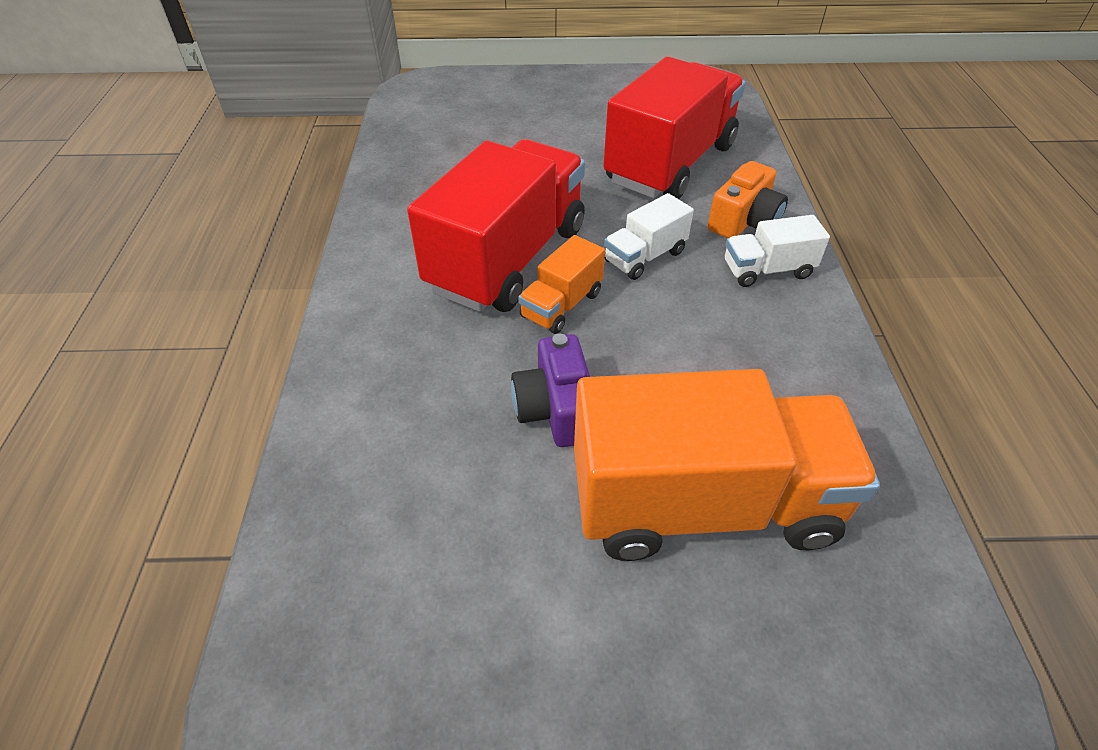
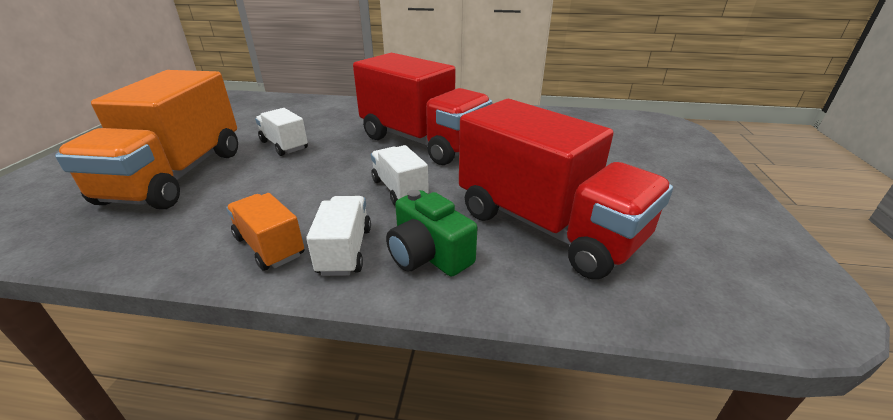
camera: 100 degrees right, 15 degrees down
(556, 409) = (284, 145): purple camera -> white truck
(561, 305) = (365, 154): orange truck -> orange truck (269, 246)
(744, 221) = (428, 254): orange camera -> green camera

